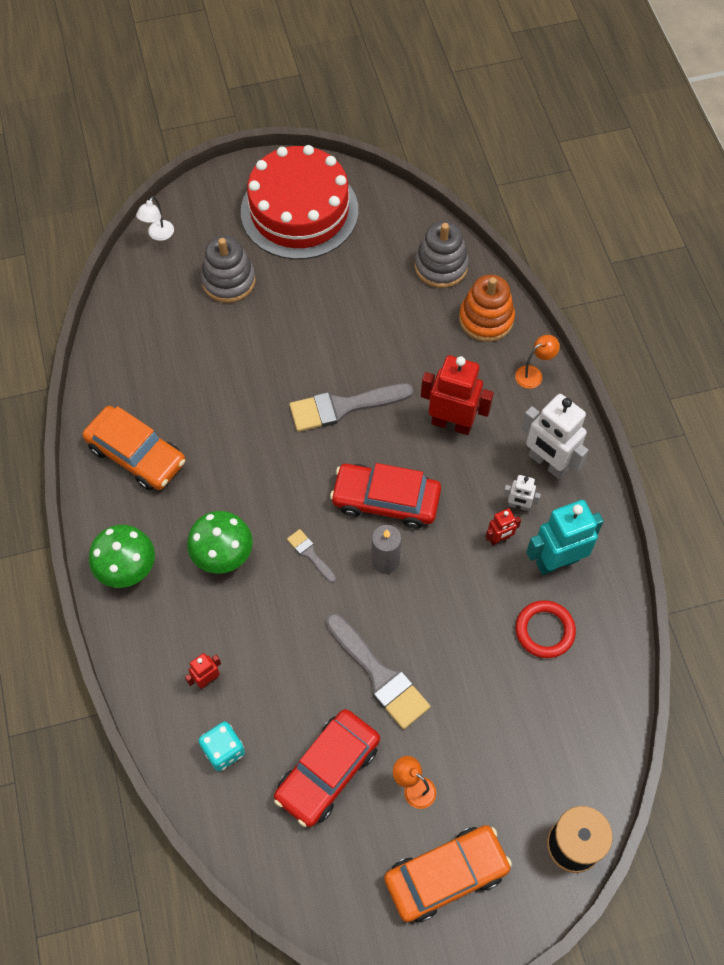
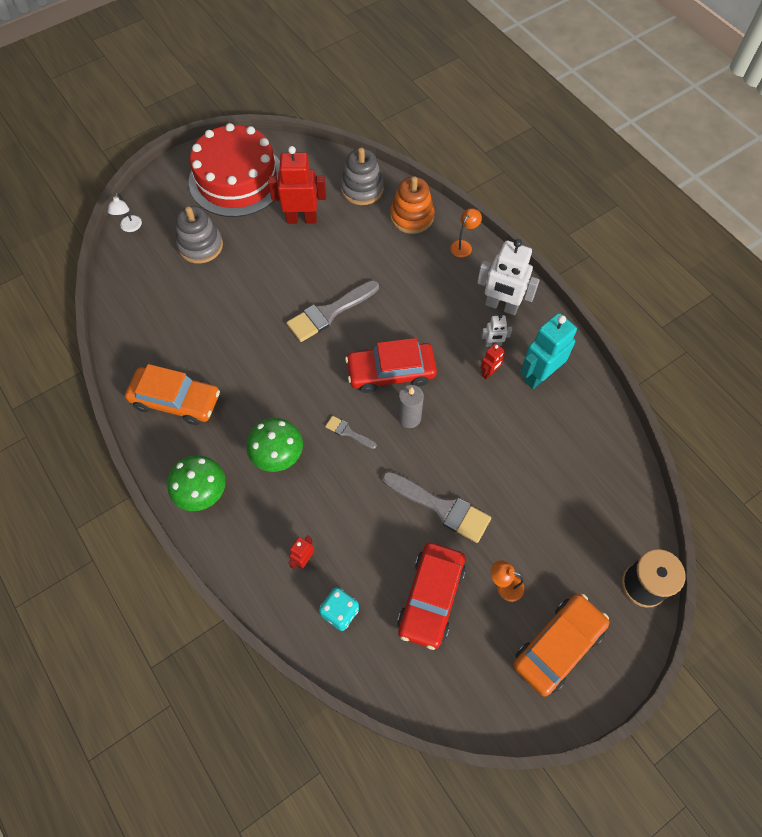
camera: 20 degrees left, 0 degrees up
(452, 423) = (417, 299): red robot -> red robot (301, 219)
(544, 631) = (552, 430): red ring -> none

